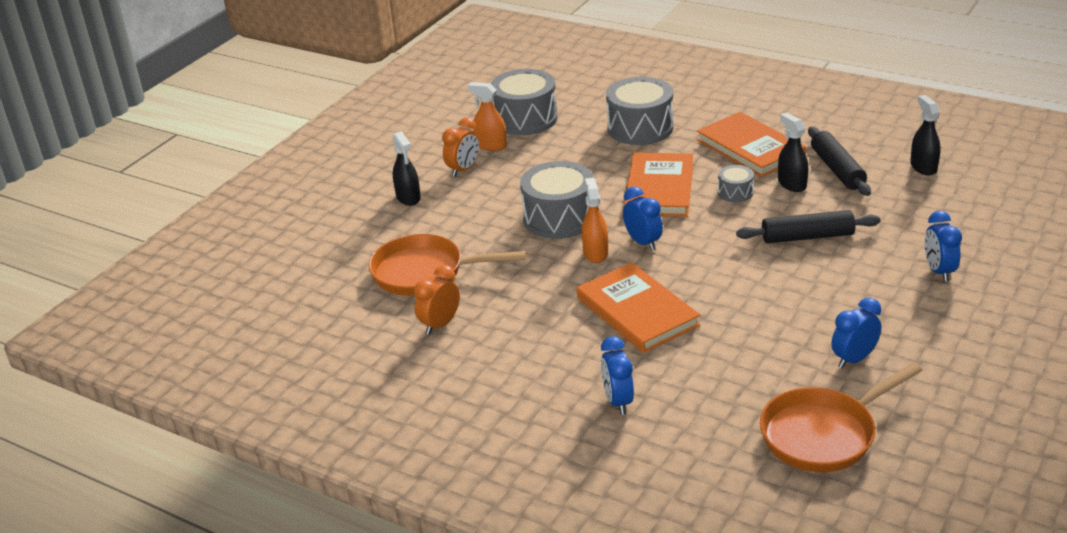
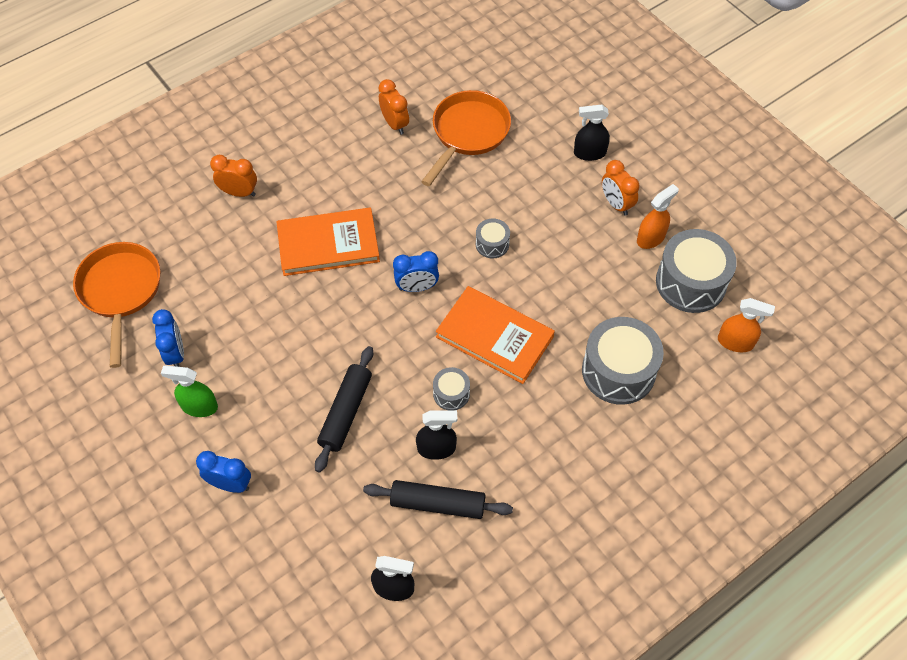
camera: 110 degrees right, 25 degrees up
(559, 218) = (492, 244): grey drum -> grey drum, size x0.49
(595, 253) = (423, 249): orange spray bottle -> orange spray bottle (735, 342)
(618, 401) = (239, 192): blue clock -> orange clock
(750, 148) = (523, 448): orange book -> none
(890, 319) = (199, 406): none -> green spray bottle

